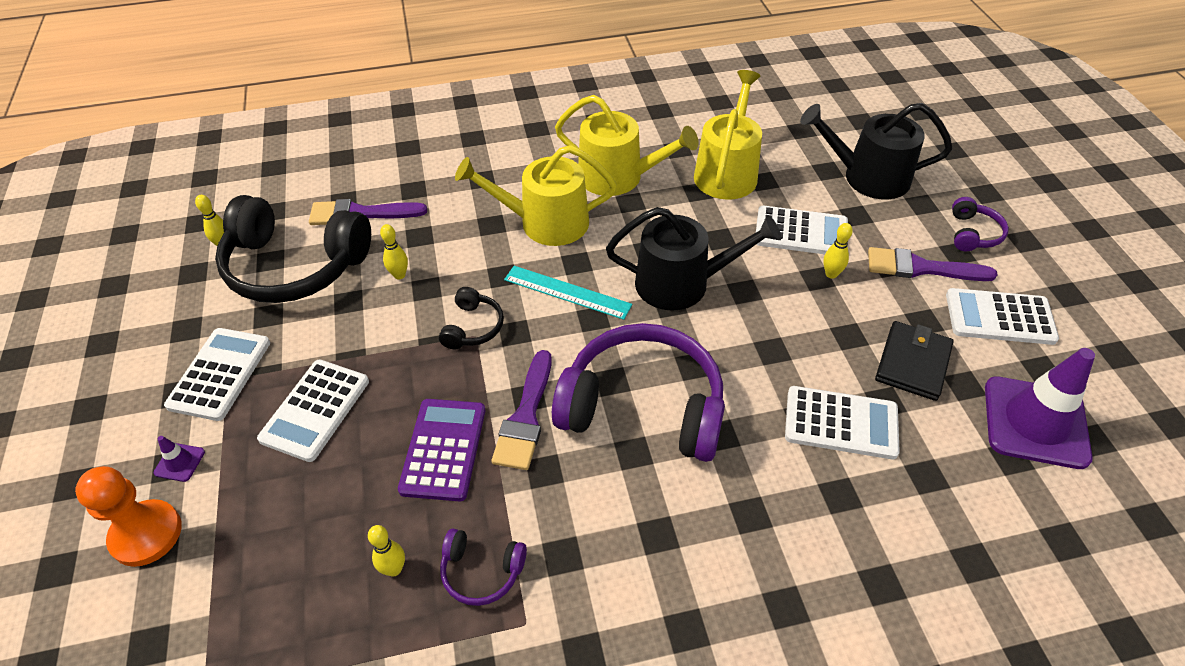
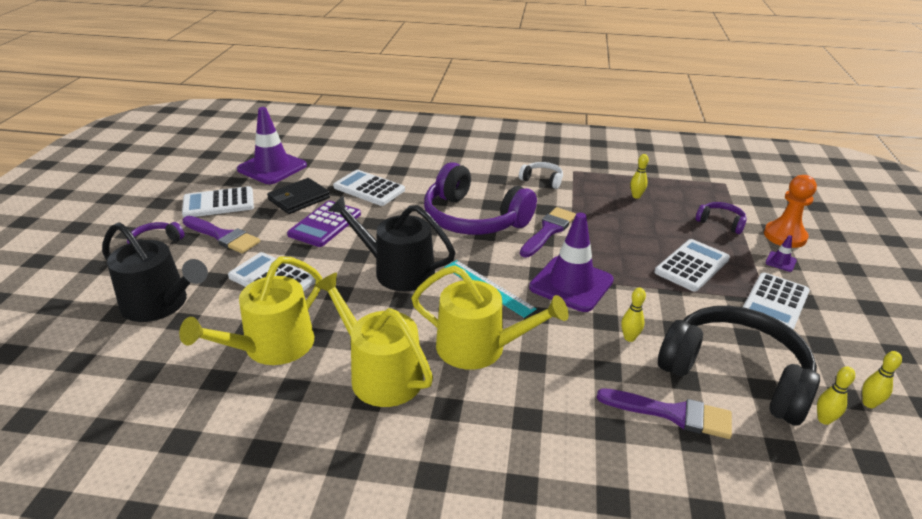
camera: 160 degrees left, 15 degrees down
(443, 449) = (604, 229): purple calculator -> purple calculator (325, 224)
(473, 327) = (571, 284): black headphones -> purple traffic cone
(481, 571) = (590, 187): purple headphones -> purple headphones (720, 223)
(576, 560) = (542, 180): none -> white headphones
(831, 274) = (286, 248): yellow bowling pin -> yellow bowling pin (869, 403)
(999, 317) = (218, 203): white calculator -> white calculator turned 135 degrees clockwise

